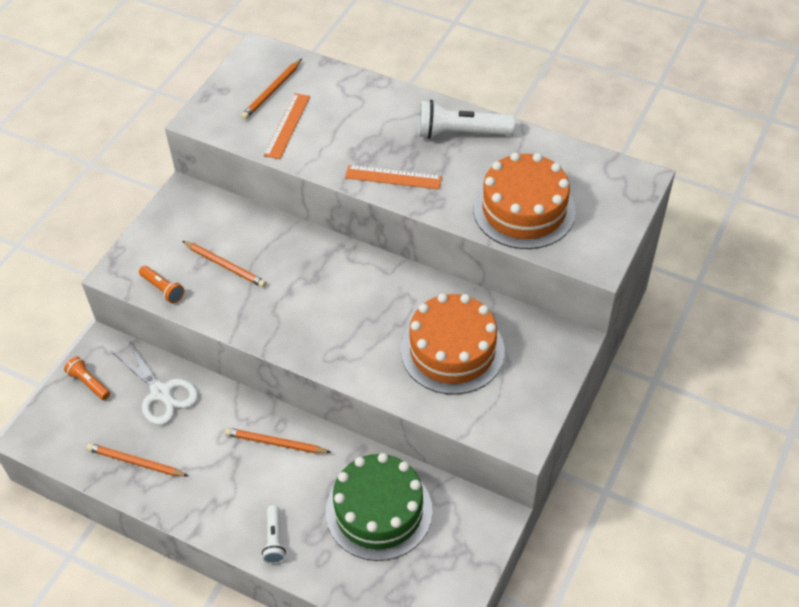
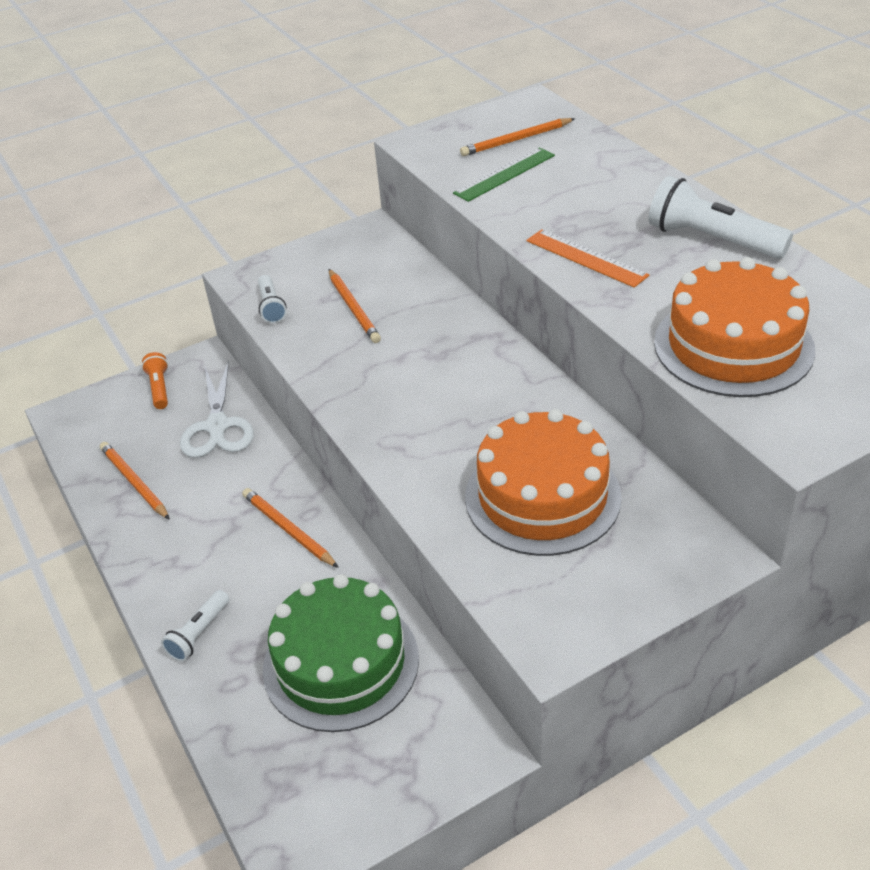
camera: 35 degrees right, 10 degrees down
(163, 289) = (271, 307): orange flashlight -> white flashlight
(287, 125) = (504, 174): orange ruler -> green ruler

